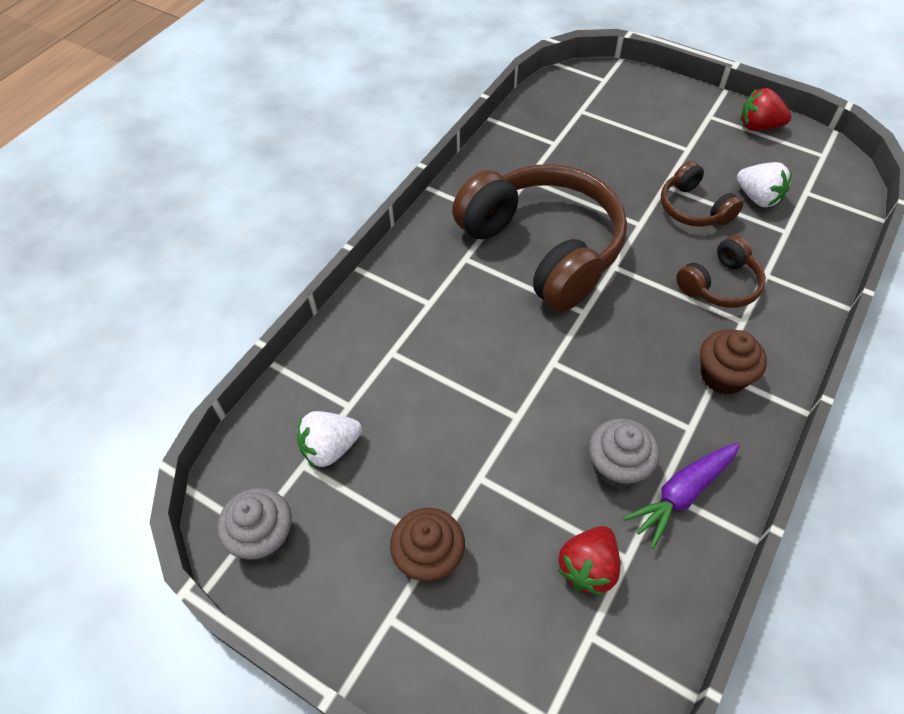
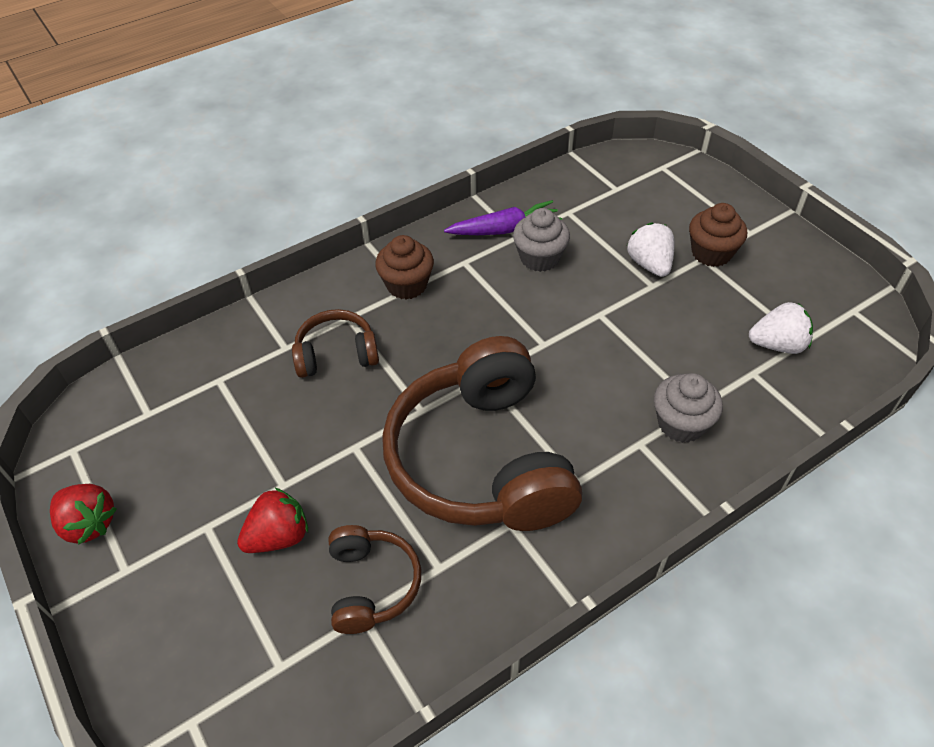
camera: 155 degrees left, 5 degrees down
(263, 537) = (843, 303): grey cupcake -> grey cupcake (681, 423)
(588, 567) = (598, 215): red strawberry -> red strawberry (279, 536)
(693, 208) = (281, 442): brown headphones -> brown headphones (371, 585)
(758, 198) = (203, 427): white strawberry -> white strawberry (649, 264)

